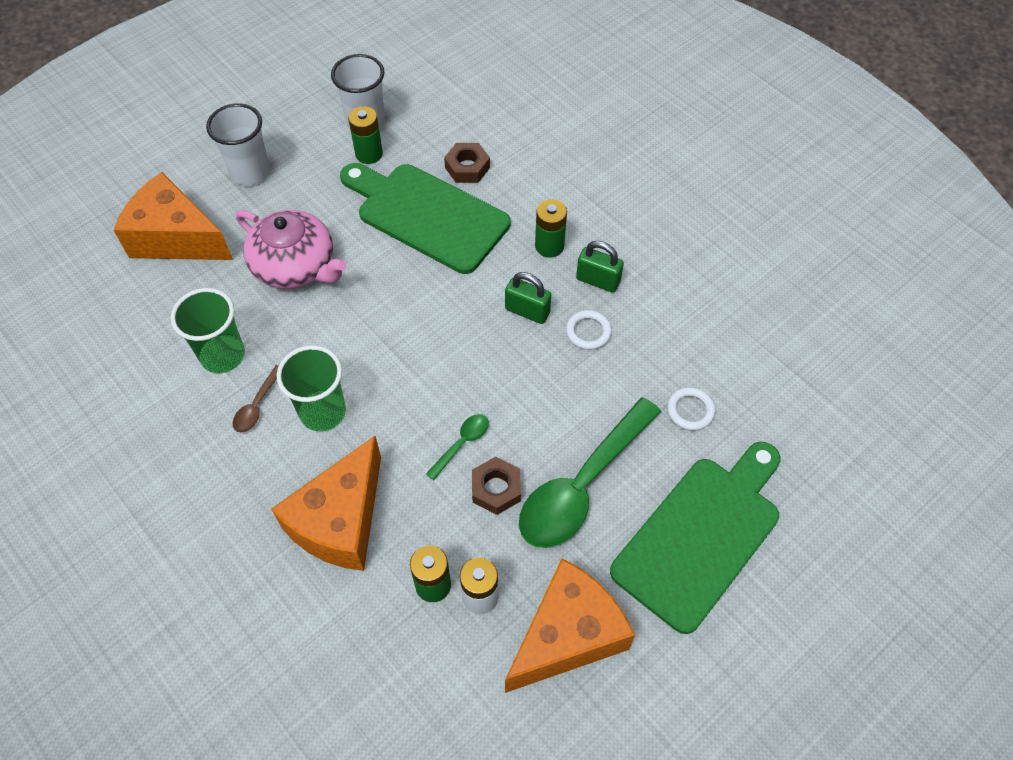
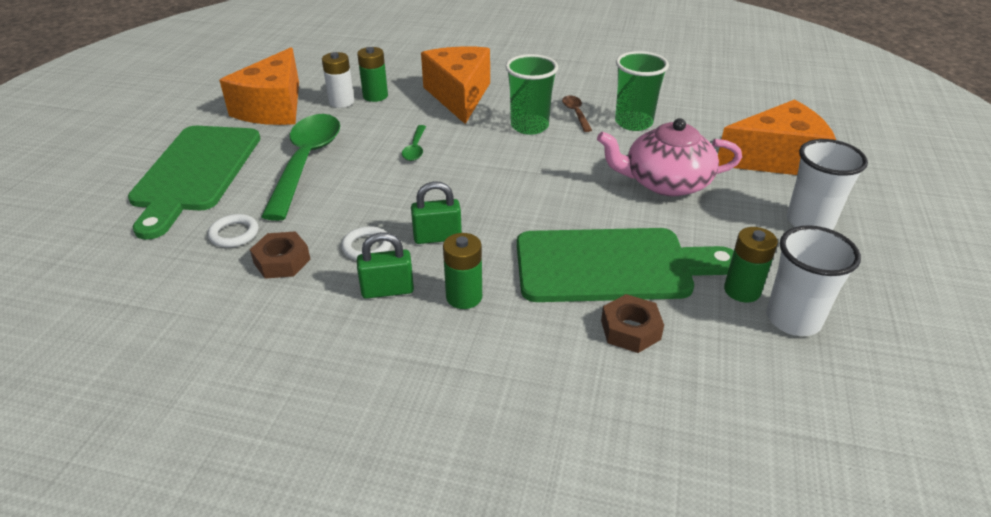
camera: 145 degrees right, 20 degrees down
(496, 489) = (370, 139): brown nut -> brown nut (282, 261)

